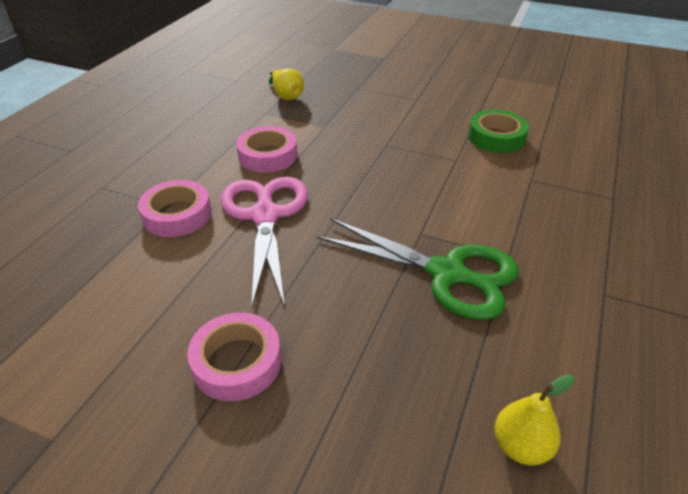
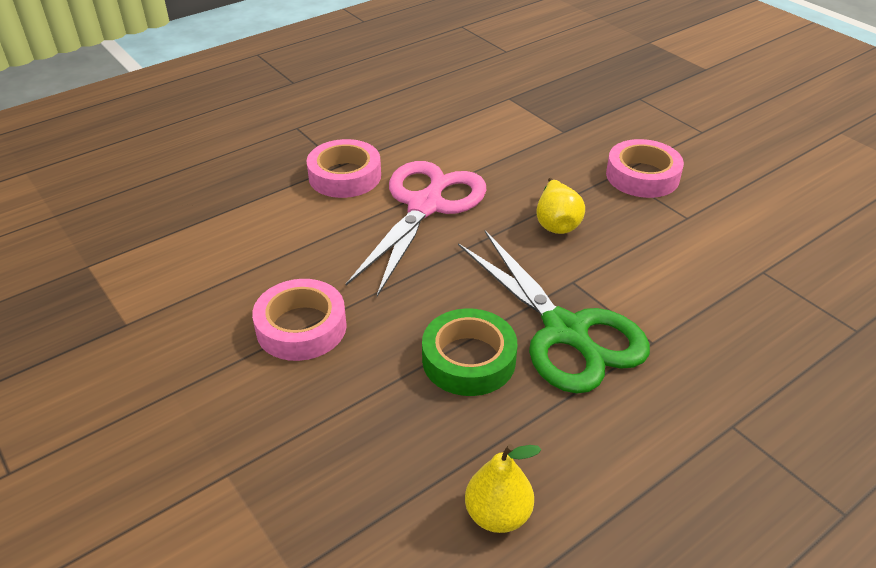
camera: 30 degrees right, 0 degrees up
(268, 155) = (475, 145): pink tape -> pink tape (642, 176)
(286, 96) = (547, 85): yellow pear -> yellow pear (556, 223)
(496, 137) = (764, 208): green tape -> green tape (468, 360)

